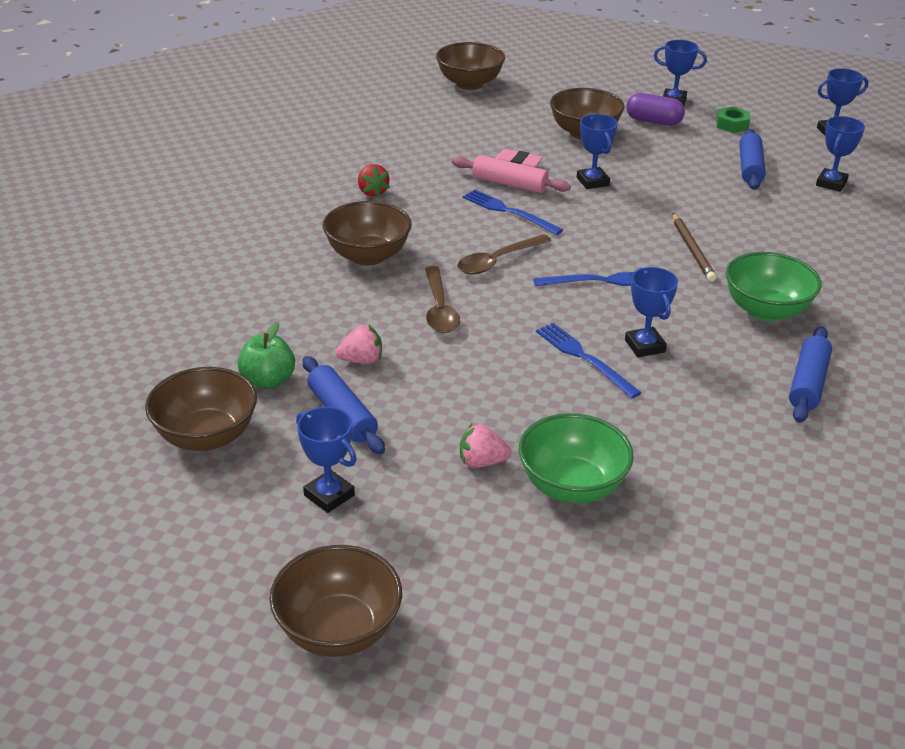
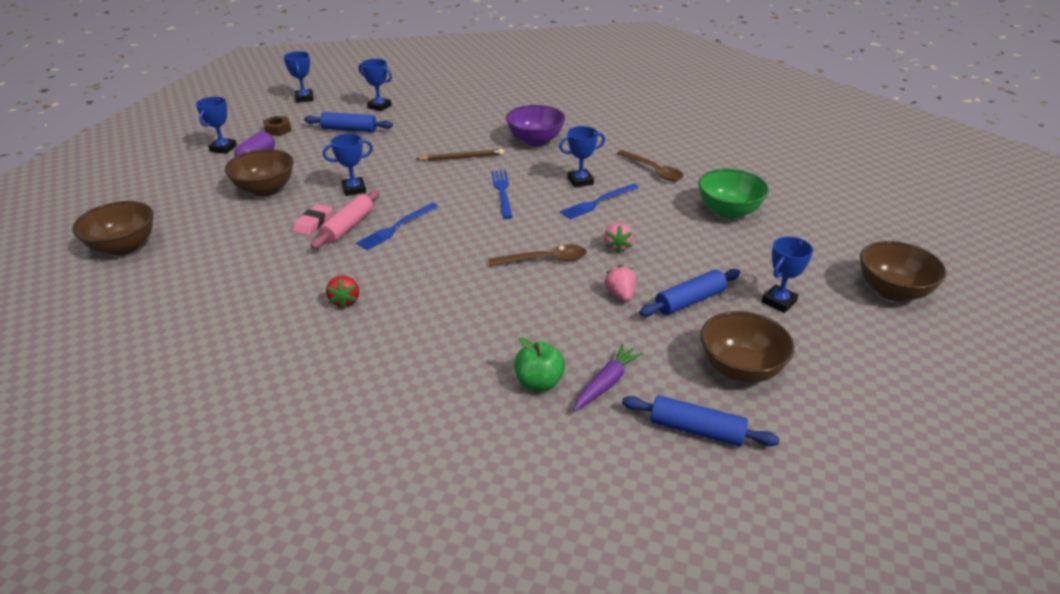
camera: 90 degrees left, 0 degrees up
(210, 339) = (606, 383): none -> purple carrot
(268, 380) = (658, 342): green apple -> green apple (539, 382)
(368, 256) = (464, 298): brown bowl -> none
(372, 192) = (345, 301): red strawberry -> red strawberry turned 105 degrees clockwise
(482, 462) = (719, 241): pink strawberry -> pink strawberry (617, 247)
(498, 261) = (474, 233): brown spoon -> brown spoon (653, 170)
(732, 125) = (278, 130): green nut -> brown nut
(766, 310) = (535, 141): green bowl -> purple bowl
(808, 383) = (608, 136): blue rolling pin -> blue rolling pin (696, 430)

